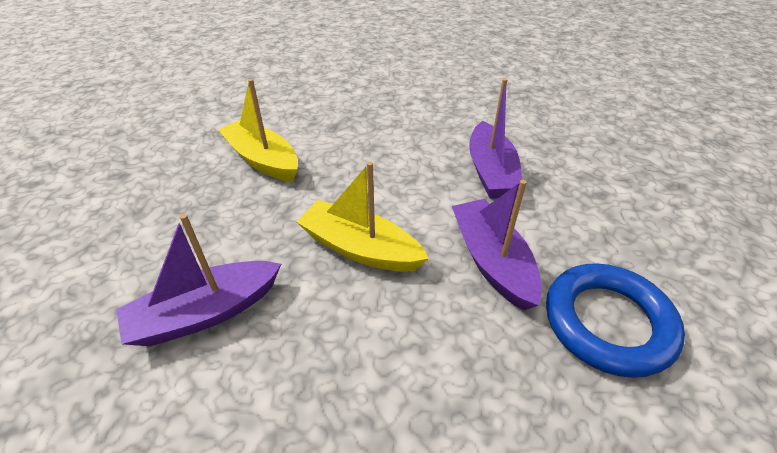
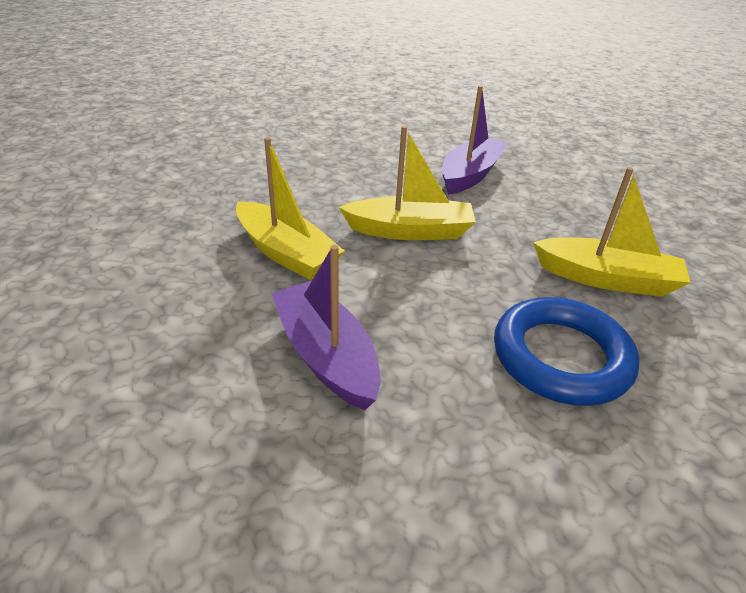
camera: 150 degrees right, 5 degrees down
(492, 261) = (286, 253): purple boat -> yellow boat
(608, 323) = (175, 237): blue ring -> blue ring (561, 357)

